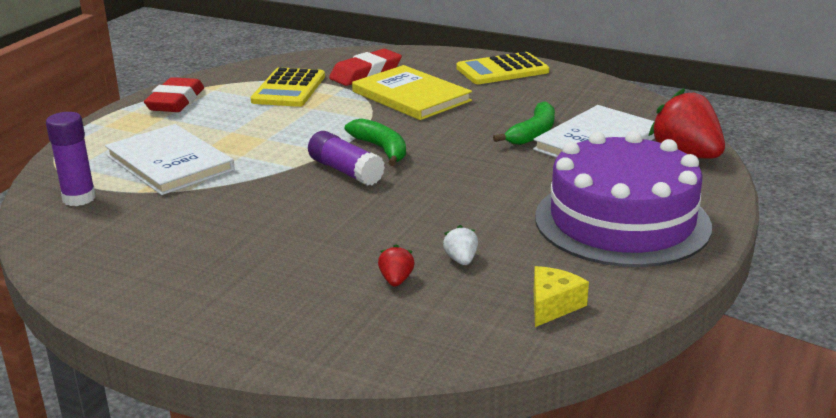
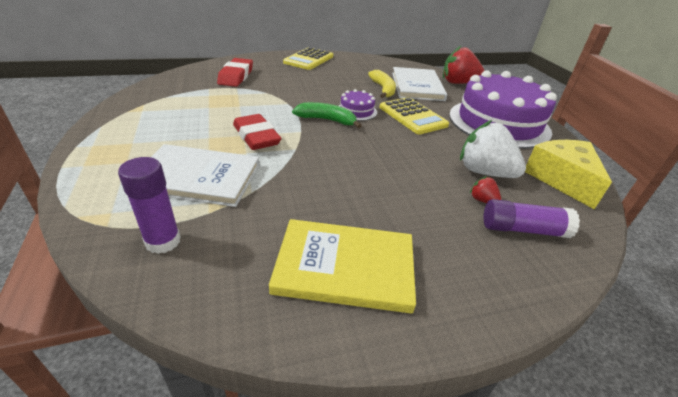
camera: 45 degrees left, 10 degrees up
(175, 101) = (122, 127): red eraser -> red eraser (256, 137)
(289, 89) = (200, 97): yellow calculator -> yellow calculator (412, 116)
(346, 171) = (332, 141): purple glue stick -> purple glue stick (523, 229)
(411, 96) = (287, 84): yellow book -> yellow book (345, 267)
(438, 149) = (356, 111): none -> purple cake
(461, 260) = (484, 172): white strawberry -> white strawberry, size x2.22
(533, 133) = (383, 89): green banana -> yellow banana
(553, 305) = (561, 179): yellow cheese -> yellow cheese, size x1.76

